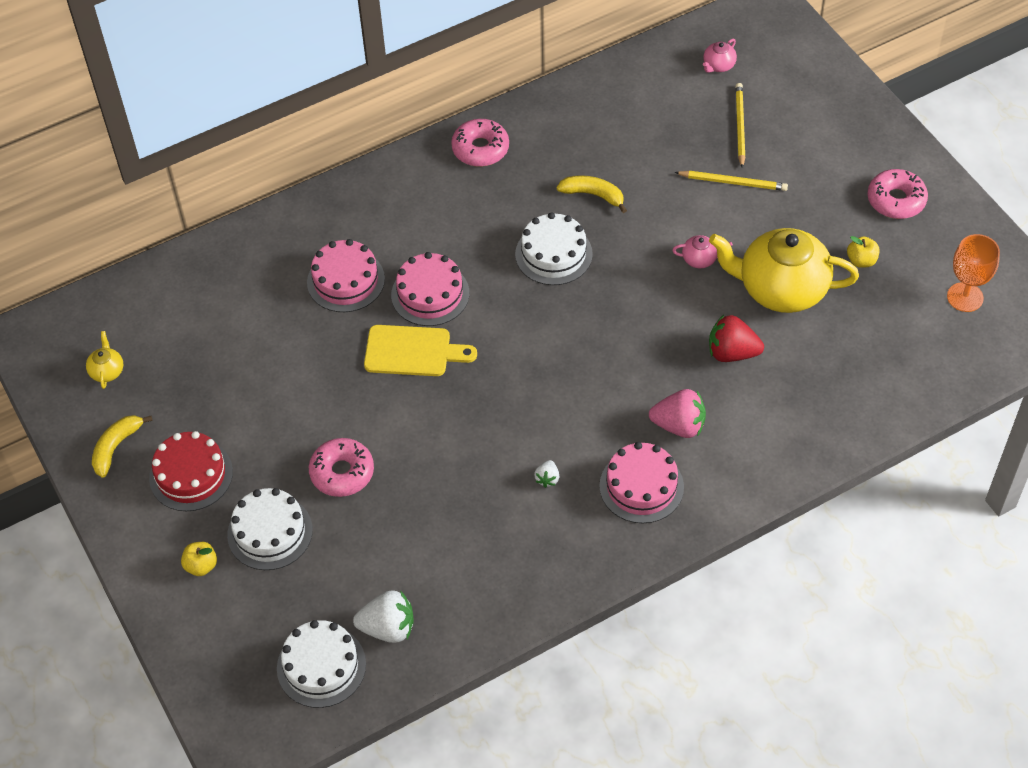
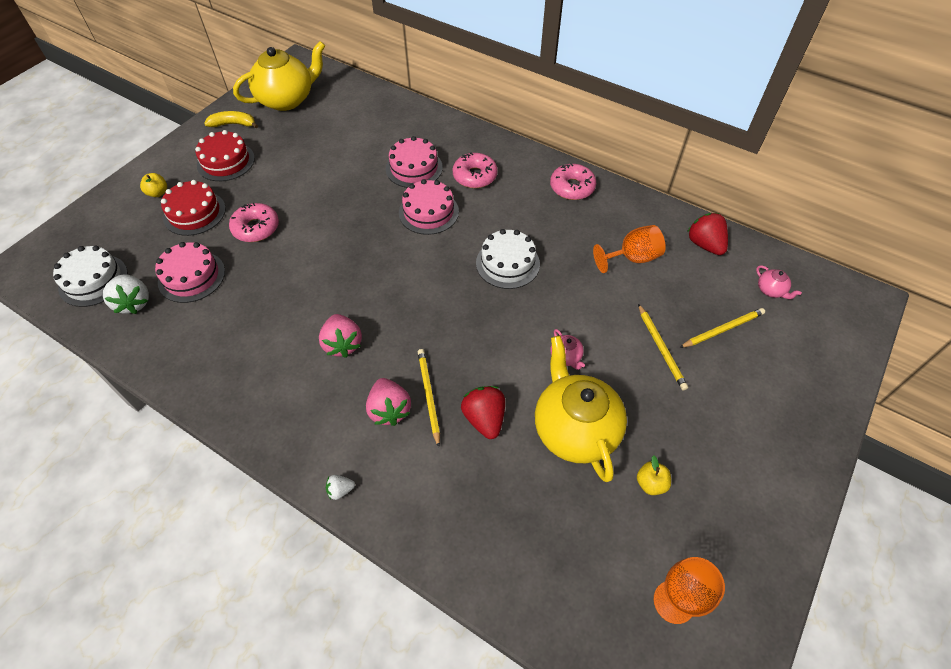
camera: 60 degrees right, 0 degrees up
(107, 371) = (287, 99): yellow teapot -> yellow teapot, size x2.49
(270, 532) = (194, 213): white cake -> red cake
(413, 351) = (374, 223): yellow cutting board -> none
(547, 479) = (298, 342): white strawberry -> white strawberry (340, 490)
(574, 439) = (342, 344): none -> pink strawberry
(593, 195) = (579, 264): yellow banana -> none
(613, 148) = (632, 258): none -> orange goblet
(633, 82) = (705, 244): none -> red strawberry
(641, 486) = (316, 407): pink cake -> pink cake (191, 276)
(681, 387) = (428, 396): none -> yellow pencil
(718, 66) = (771, 290): pink teapot -> pink teapot turned 135 degrees counterclockwise
(896, 200) = (742, 486): pink donut -> pink donut (475, 176)

